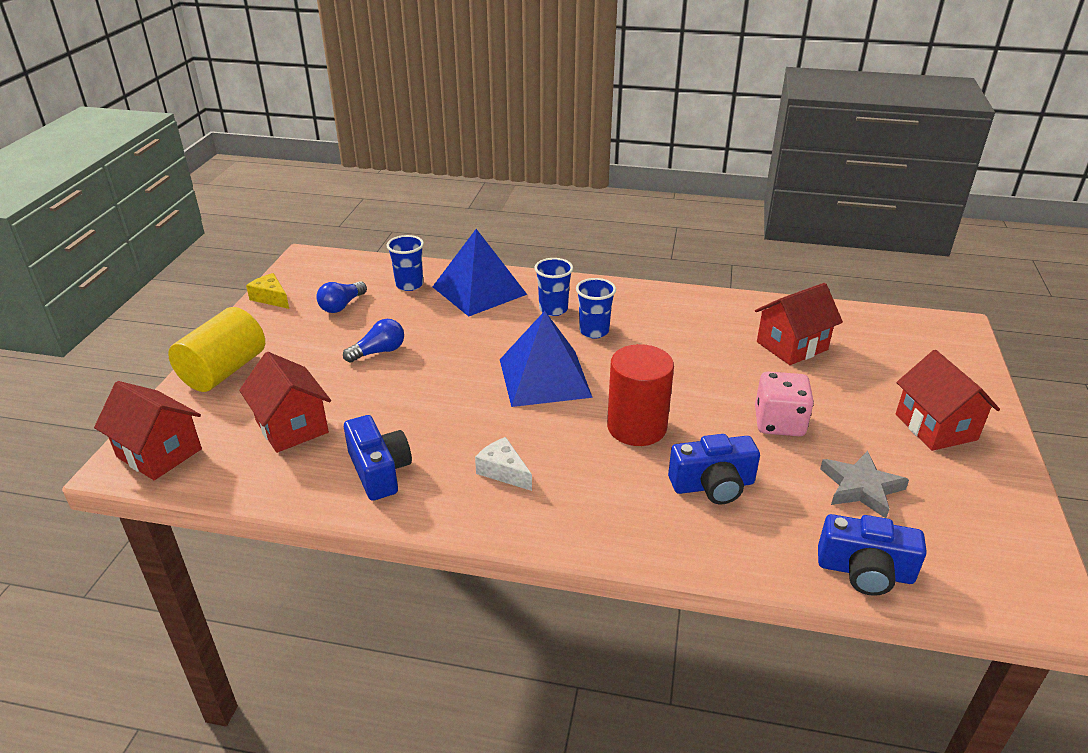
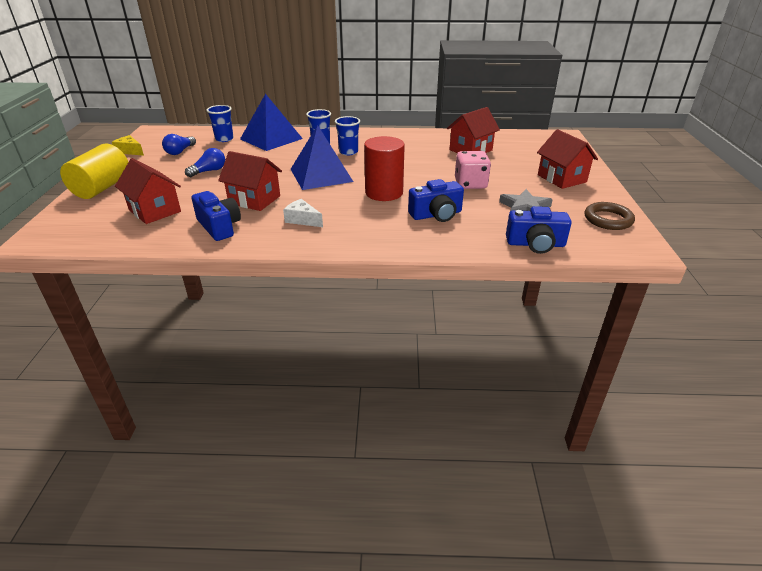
camera: 10 degrees left, 0 degrees up
(159, 453) = (61, 231): red house -> red house (254, 200)
(999, 531) = (608, 219): none -> brown ring

